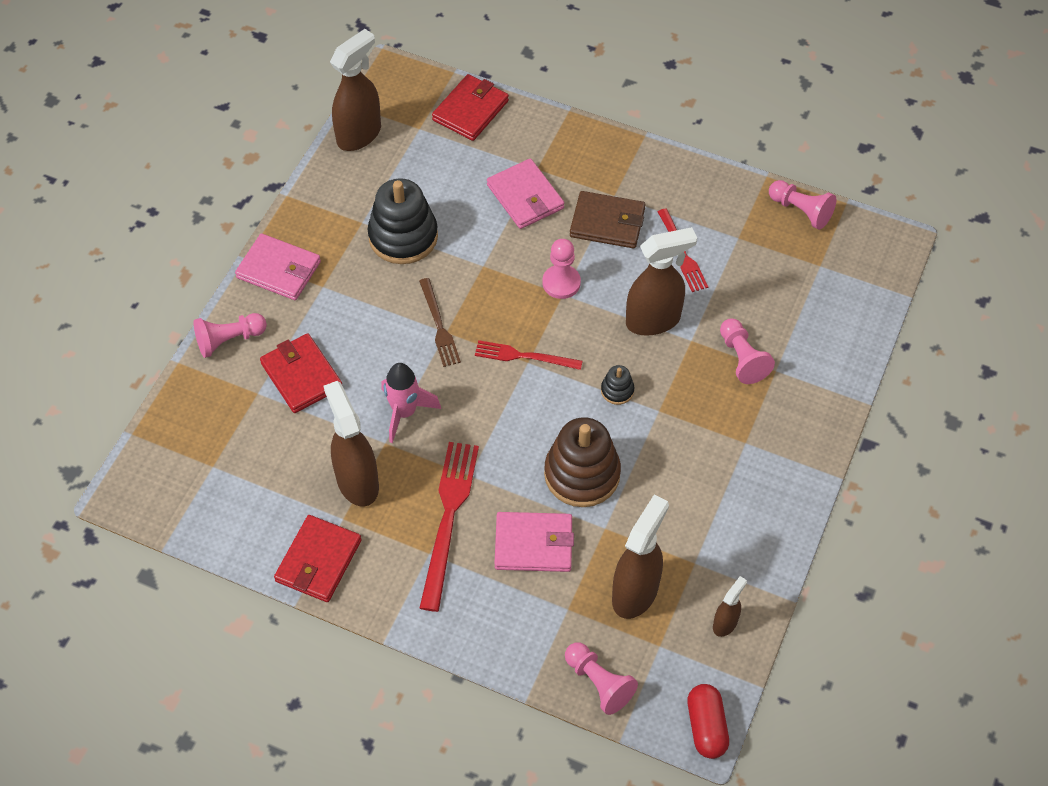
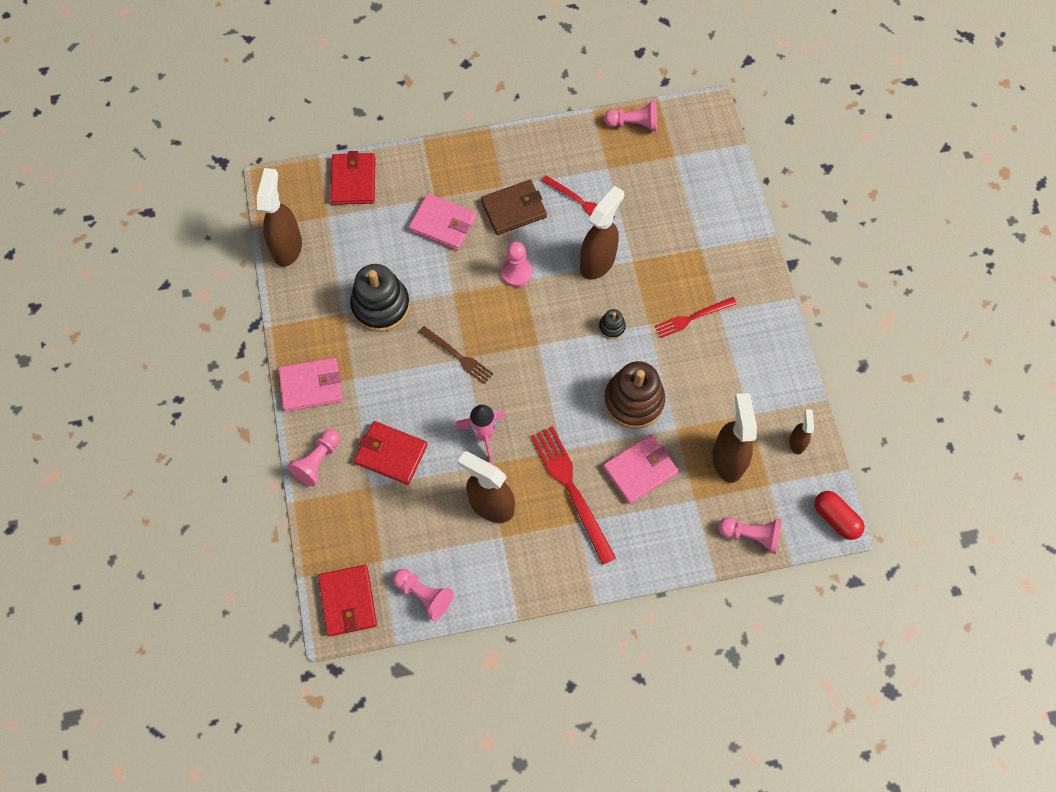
camera: 35 degrees left, 10 degrees up
(318, 561) = (509, 578): red wallet -> red wallet (348, 601)
(524, 356) = (532, 342): red fork -> red fork (692, 317)
(742, 358) = (674, 253): pink pawn -> pink pawn (424, 595)

